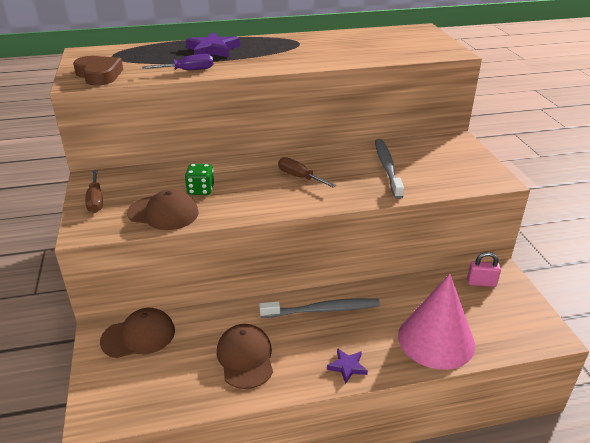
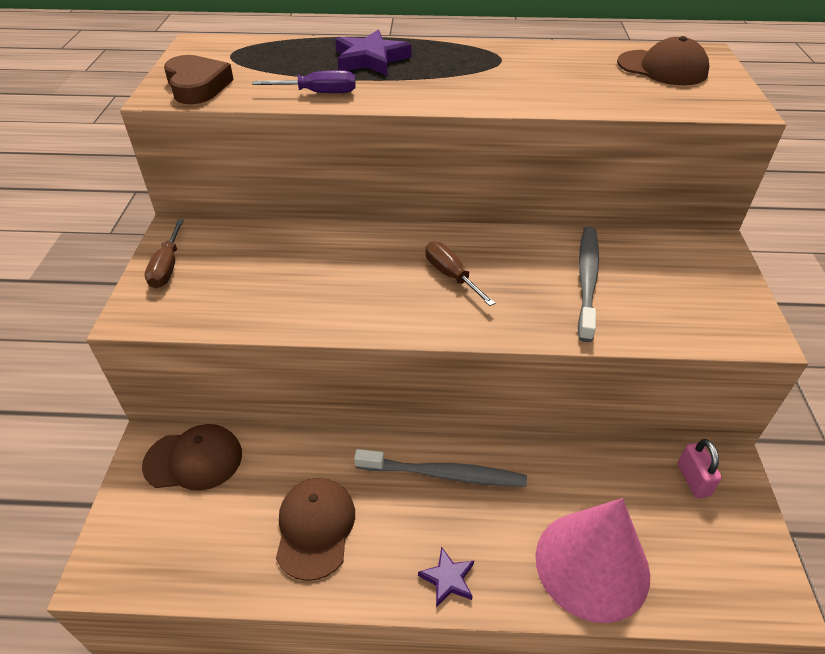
camera: 15 degrees right, 10 degrees up
(163, 213) = (243, 304): brown cap -> brown cap (662, 68)
(200, 190) = (307, 274): green dice -> none
(481, 282) = (693, 479): pink padlock -> pink padlock turned 60 degrees clockwise

